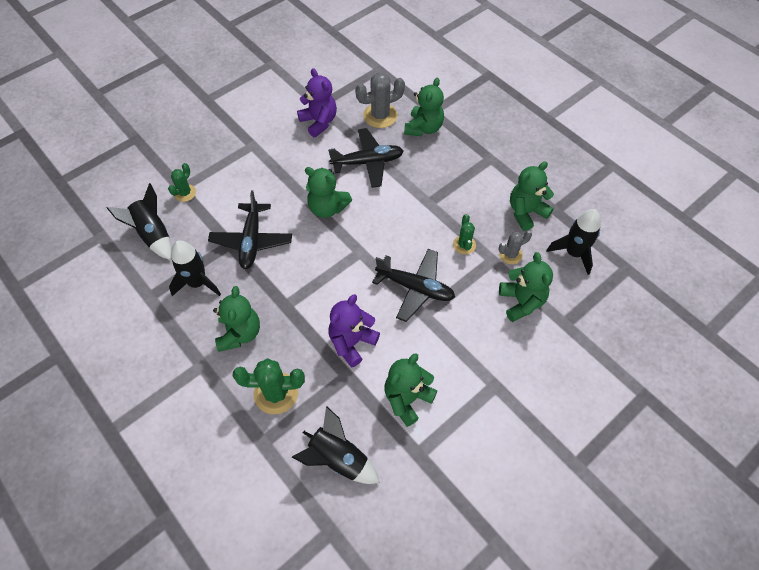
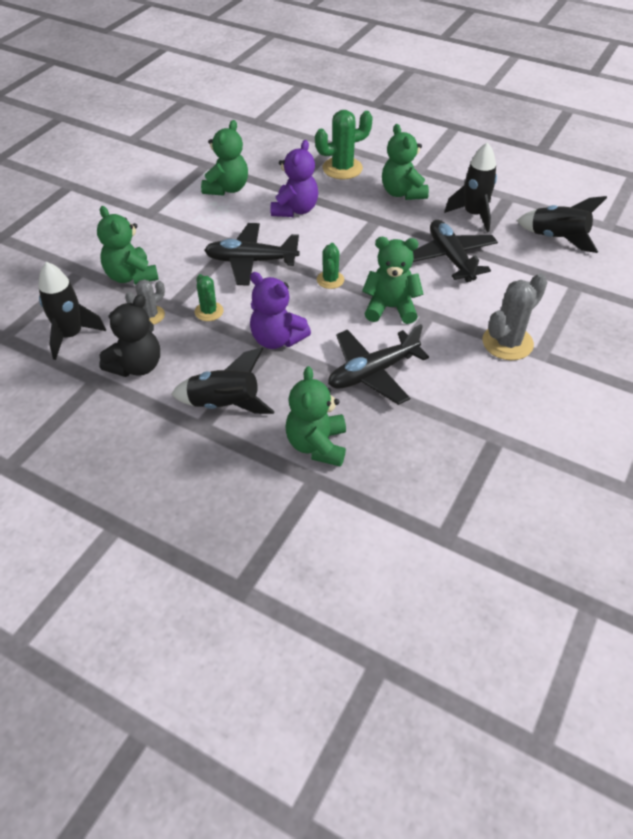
camera: 160 degrees right, 10 degrees down
(185, 193) = (566, 281): green cactus -> green cactus (330, 280)
(319, 122) = (477, 410): purple teddy bear -> purple teddy bear (277, 339)
(338, 459) = (269, 149): black rocket -> black rocket (224, 404)
(380, 116) = (393, 447): grey cactus -> grey cactus (507, 343)
(526, 212) = (136, 366): green teddy bear -> black teddy bear

